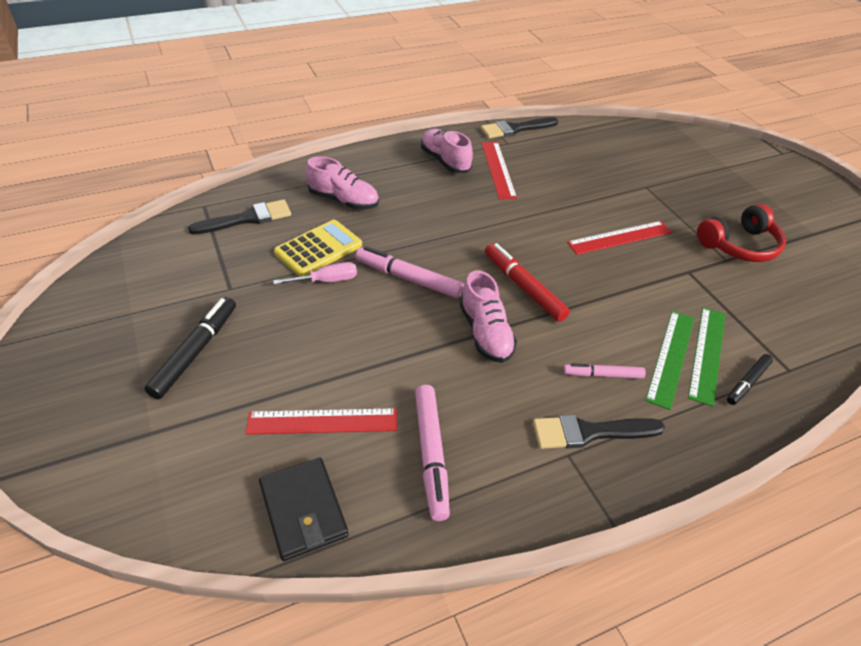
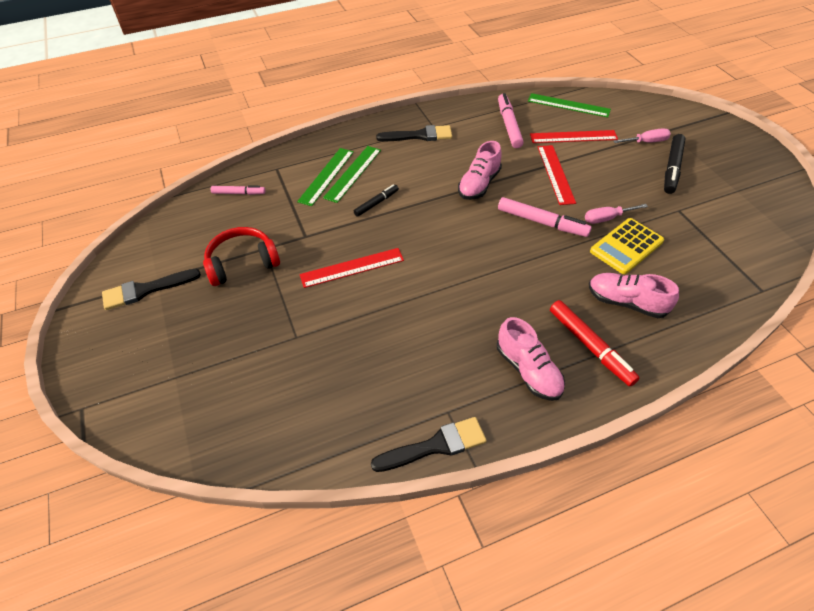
camera: 175 degrees left, 5 degrees up
(203, 405) = (646, 142): none -> pink screwdriver
(247, 219) = (709, 276): black brush -> black brush (146, 290)
(303, 510) = (568, 105): black wallet -> green ruler
(485, 333) = (479, 184): pink shoe -> pink shoe turned 135 degrees counterclockwise
(498, 169) = (463, 358): red ruler -> red ruler (555, 174)
(523, 287) = (448, 218): red marker -> red marker (590, 346)
(603, 375) = (402, 162): pink marker -> pink marker (238, 193)
(747, 382) = (310, 161): black marker -> black marker (376, 203)

